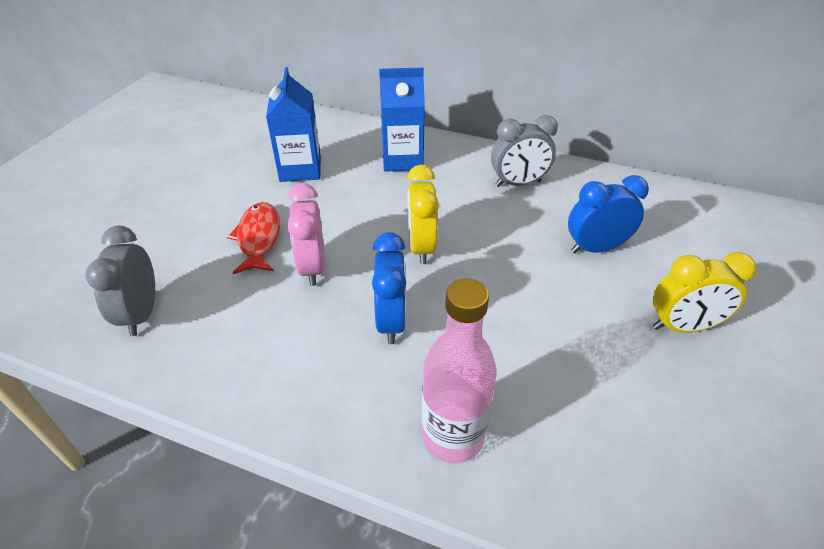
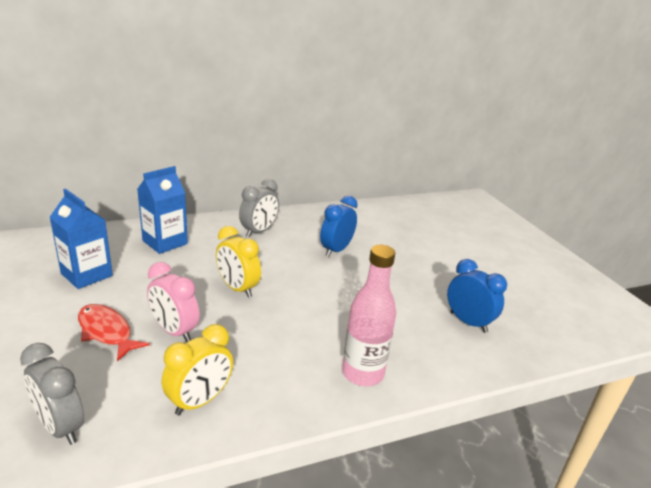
camera: 45 degrees left, 15 degrees down
(391, 321) = (265, 336): blue clock -> blue clock (468, 322)
(682, 326) = (410, 270): yellow clock -> yellow clock (200, 401)

